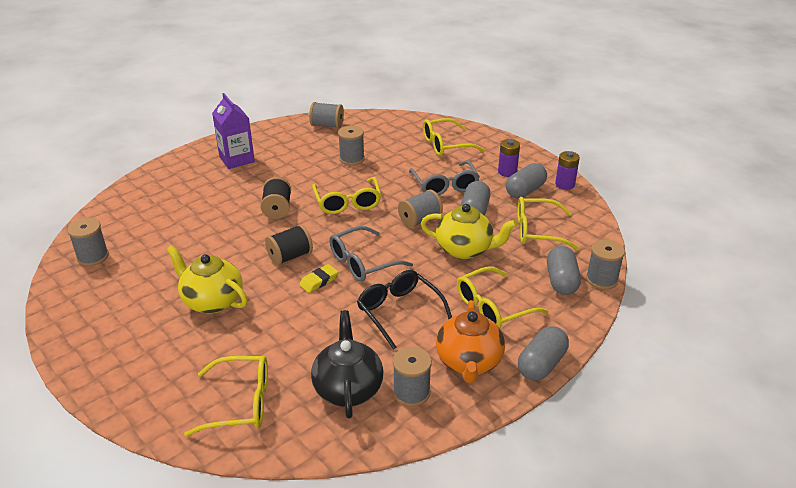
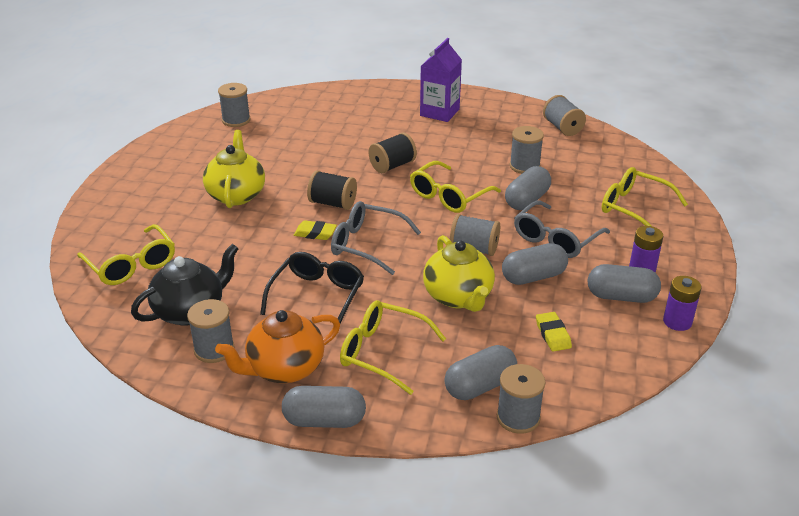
camera: 55 degrees right, 0 degrees up
(391, 176) = (527, 200): none -> grey capsule
(537, 231) = (553, 334): yellow glasses -> yellow eraser

